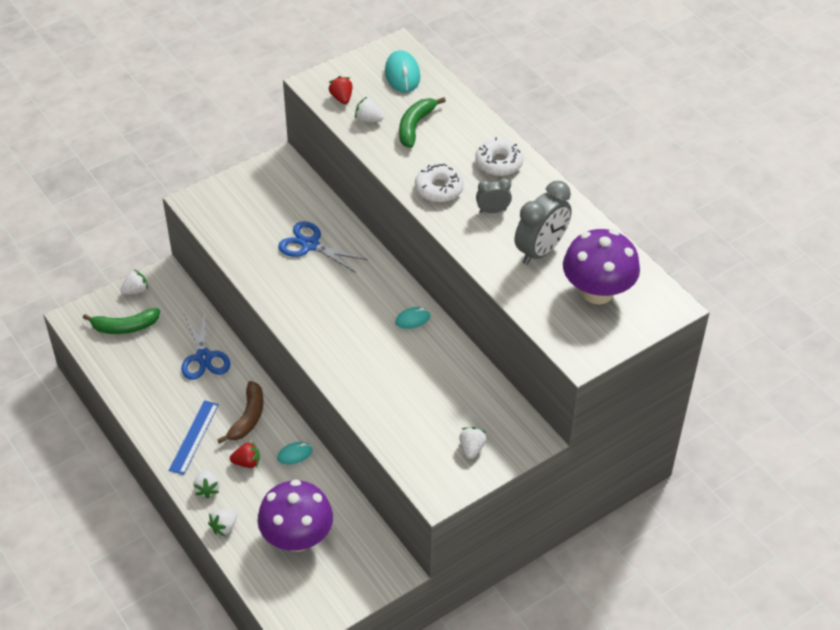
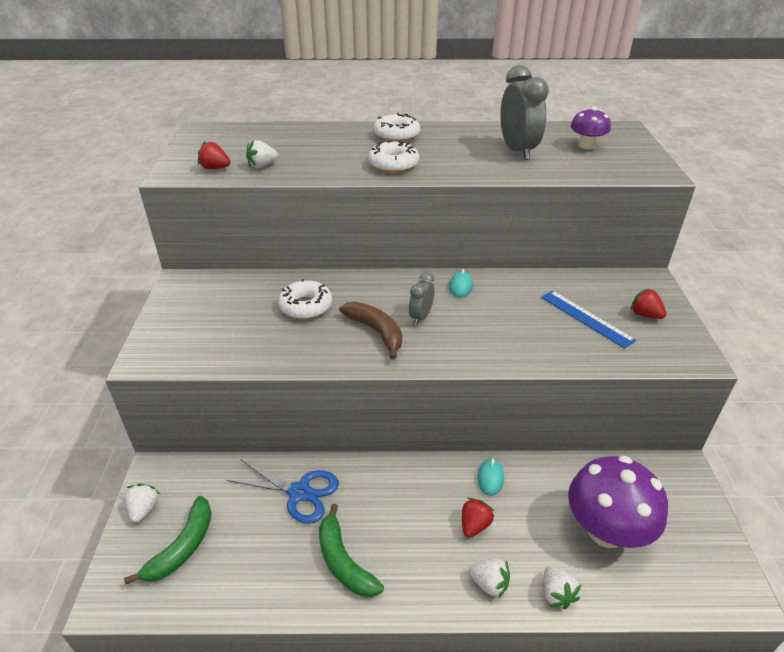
camera: 55 degrees left, 10 degrees down
(194, 437) = (403, 558): blue ruler -> blue ruler (586, 318)
(248, 418) = (413, 494): brown banana -> brown banana (376, 332)
(310, 245) = (306, 306): blue scissors -> white donut
(402, 74) = (235, 137): turquoise mouse -> none
(415, 126) = (303, 151): green banana -> green banana (343, 561)
(471, 448) = (645, 315): white strawberry -> red strawberry
(492, 211) = (448, 153): grey clock -> grey clock (421, 317)
(597, 292) = (586, 146): purple mushroom -> purple mushroom, size x0.54

